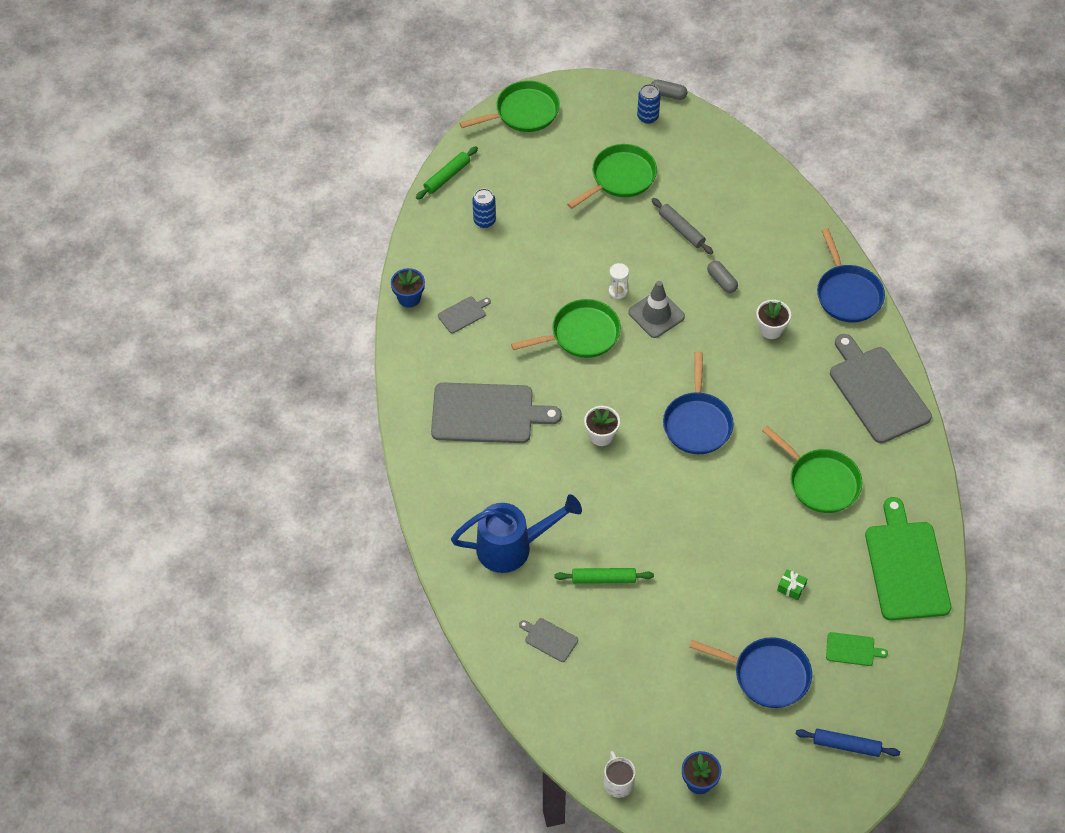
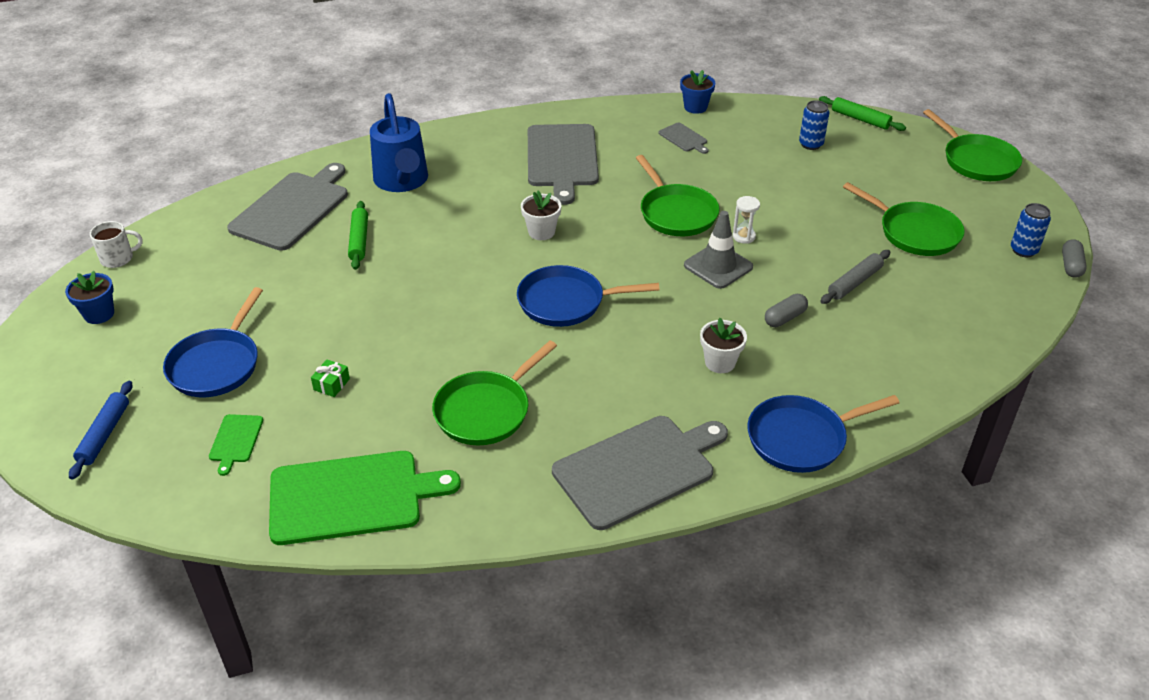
camera: 85 degrees right, 15 degrees down
(549, 639) = (292, 209): grey cutting board -> grey cutting board, size x2.28

